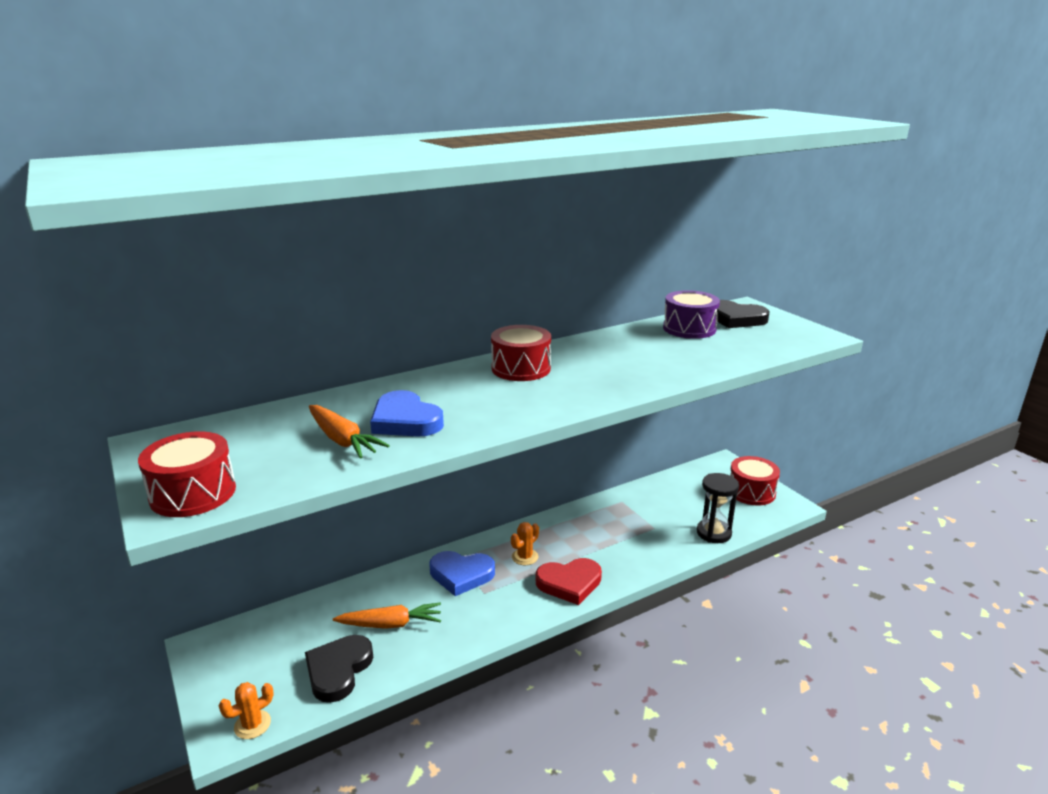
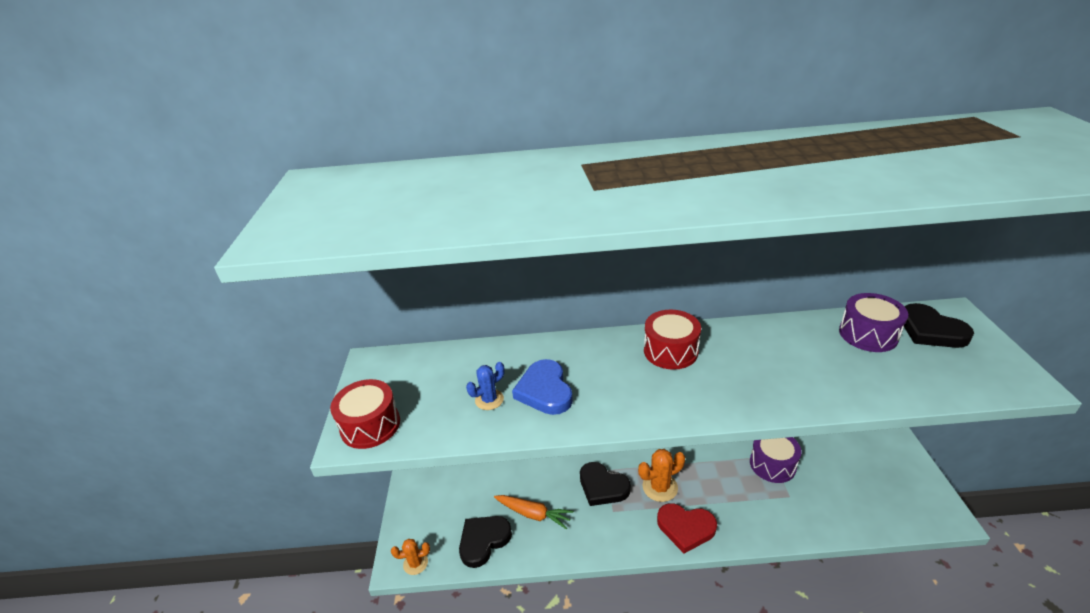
camera: 30 degrees right, 10 degrees up
(342, 440) = (489, 400): orange carrot -> blue cactus
(461, 575) = (602, 487): blue heart -> black heart
(525, 557) = (660, 487): orange cactus -> orange cactus, size x1.53
(626, 507) = (772, 464): none -> purple drum
(713, 533) = (847, 522): black hourglass -> none
(751, 492) = (911, 487): red drum -> none

